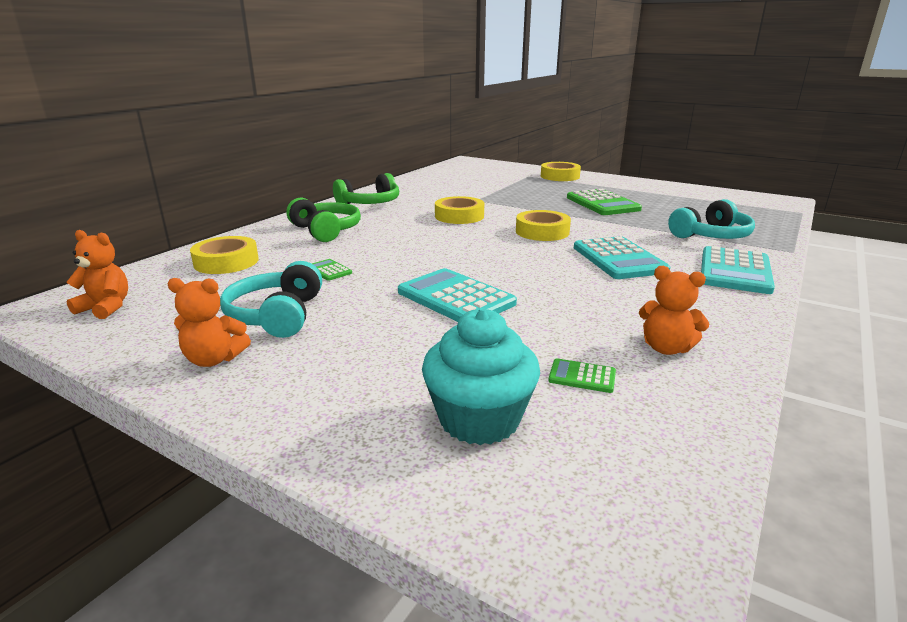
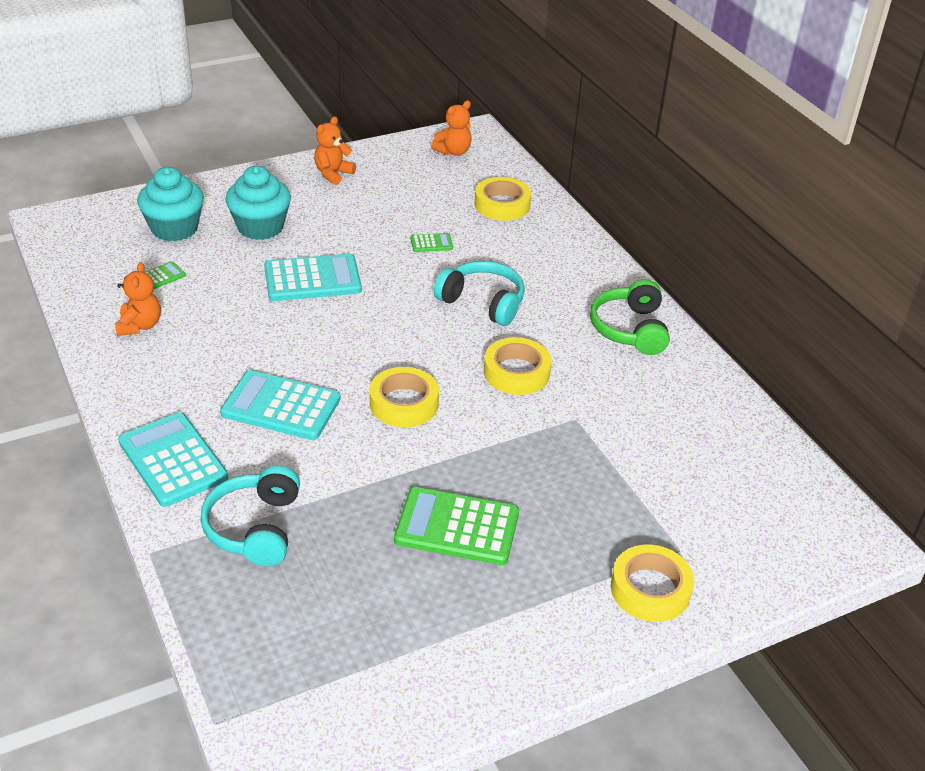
camera: 120 degrees right, 15 degrees up
(277, 315) = (370, 203): turquoise headphones -> turquoise headphones (482, 302)
(326, 230) = (544, 270): green headphones -> none
(398, 358) = (260, 227): none -> turquoise cupcake
(666, 348) = (139, 326): orange teddy bear -> orange teddy bear turned 120 degrees clockwise

